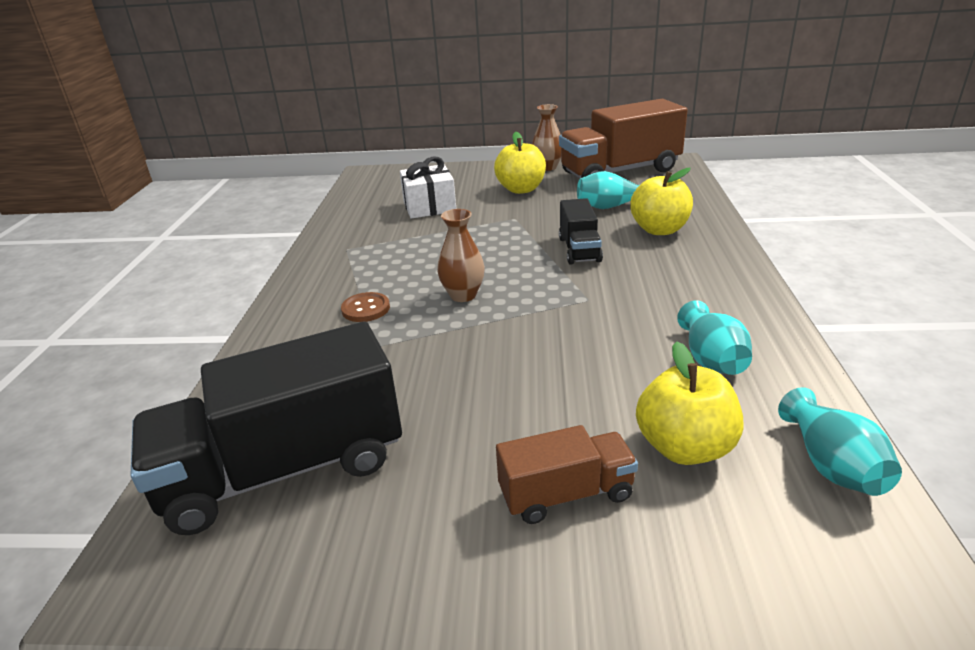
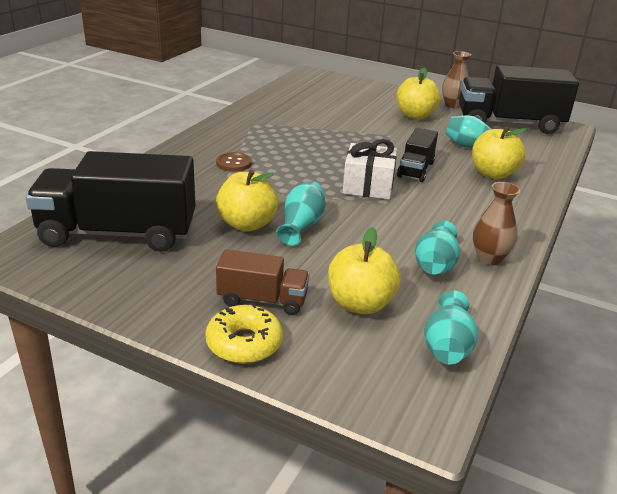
camera: 20 degrees right, 0 degrees up
(429, 206) = (335, 110): white gift -> white gift (368, 186)
(451, 387) = (247, 224): none -> yellow apple
(463, 295) = (304, 174): brown vase -> brown vase (489, 258)
(519, 364) = (301, 226): none -> turquoise vase
(602, 577) = (244, 343): none -> yellow donut
(620, 172) = (509, 124): brown truck -> black truck

